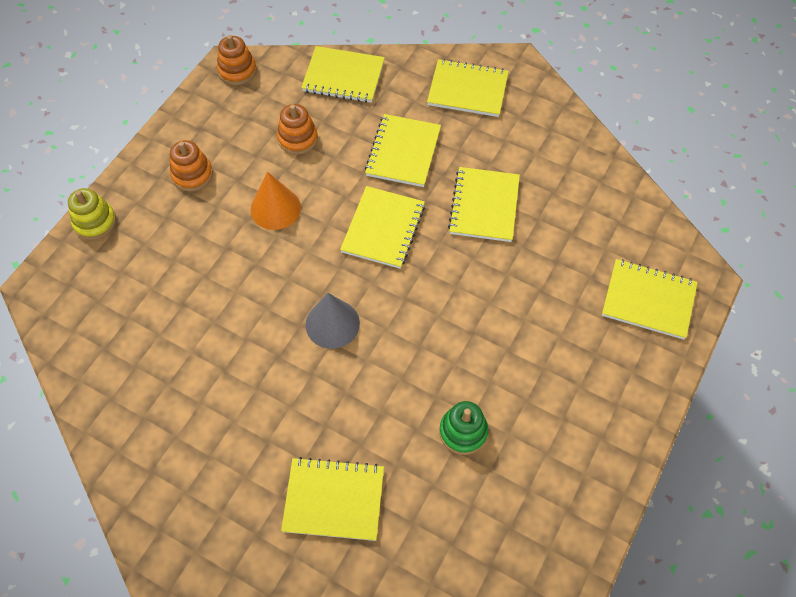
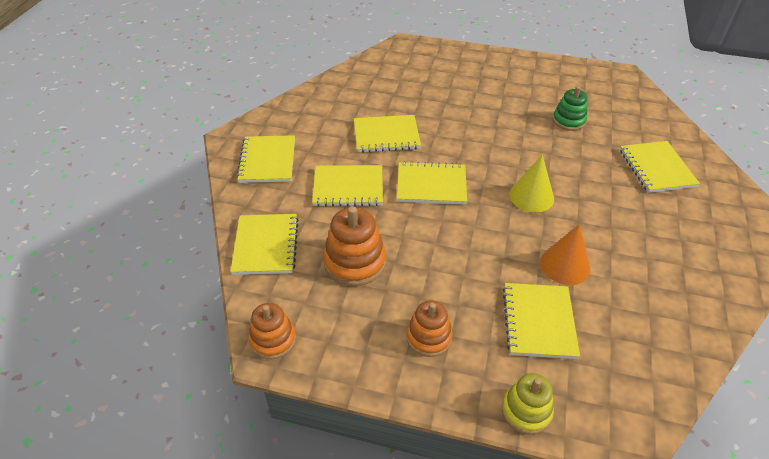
camera: 105 degrees left, 15 degrees down
(275, 208) = (441, 258): orange cone -> orange cone (565, 265)
(297, 139) = (354, 262): orange stacking toy -> orange stacking toy, size x1.51
(332, 324) = (531, 196): grey cone -> yellow cone
(648, 300) = (431, 61): yellow notebook -> yellow notebook (539, 321)

